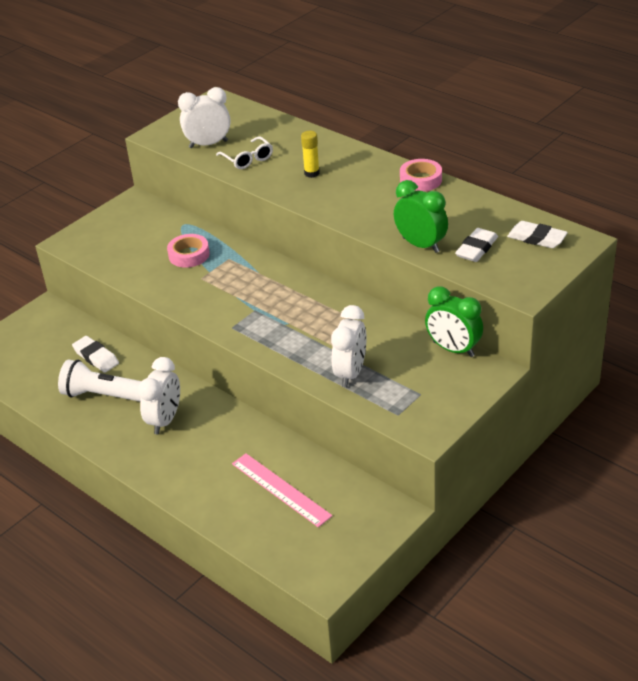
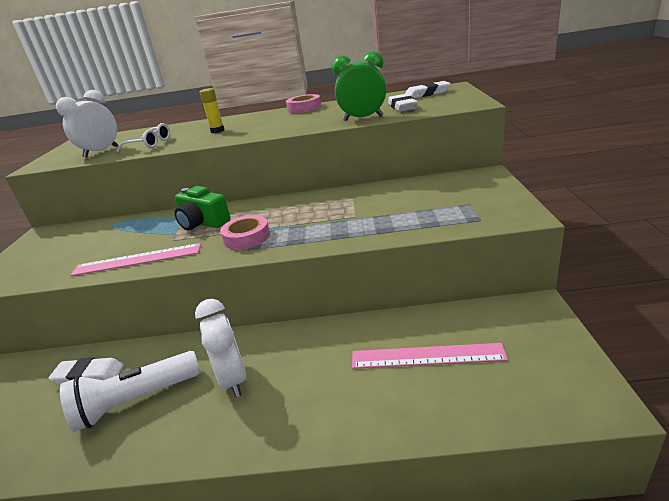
camera: 40 degrees left, 10 degrees down
(164, 285) = (137, 259): none -> pink ruler
(189, 255) = (140, 234): pink tape -> pink tape (247, 237)
(237, 272) = (203, 223): none -> green camera
(350, 373) = (398, 221): white clock -> none
(453, 349) = (440, 178): green clock -> none

